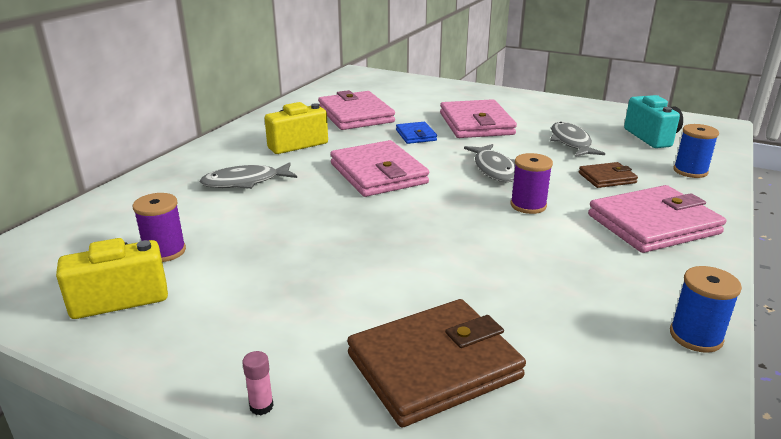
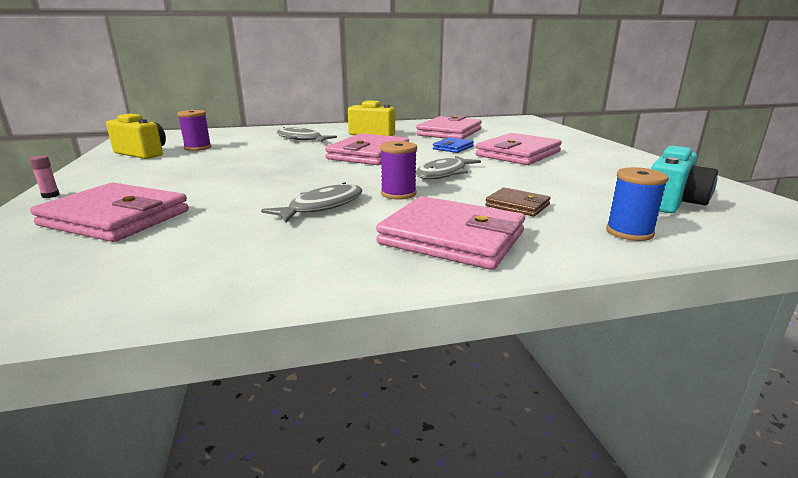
camera: 50 degrees right, 5 degrees down
(434, 366) = (115, 218): brown wallet -> pink wallet
(571, 142) = (564, 181): grey fish -> grey fish (322, 206)
(695, 336) = (236, 292): blue spool -> none

